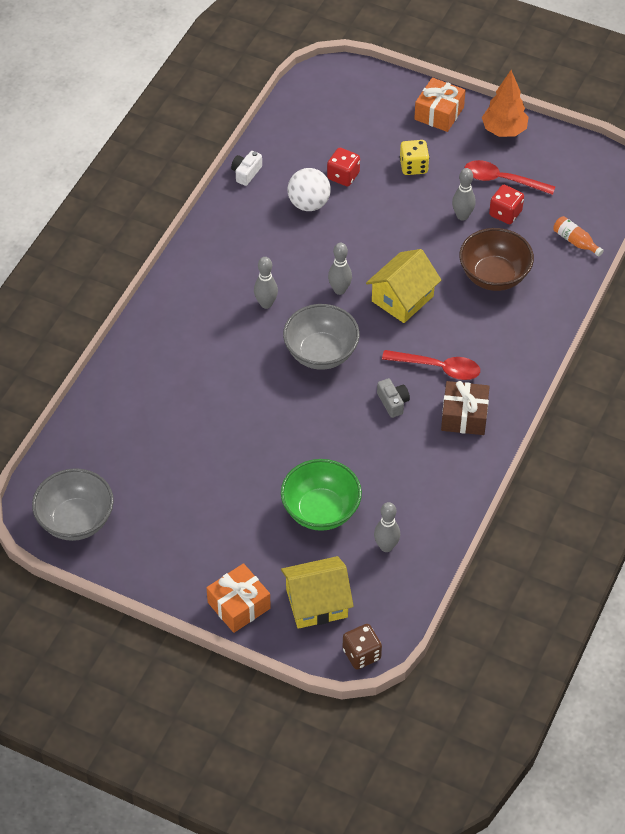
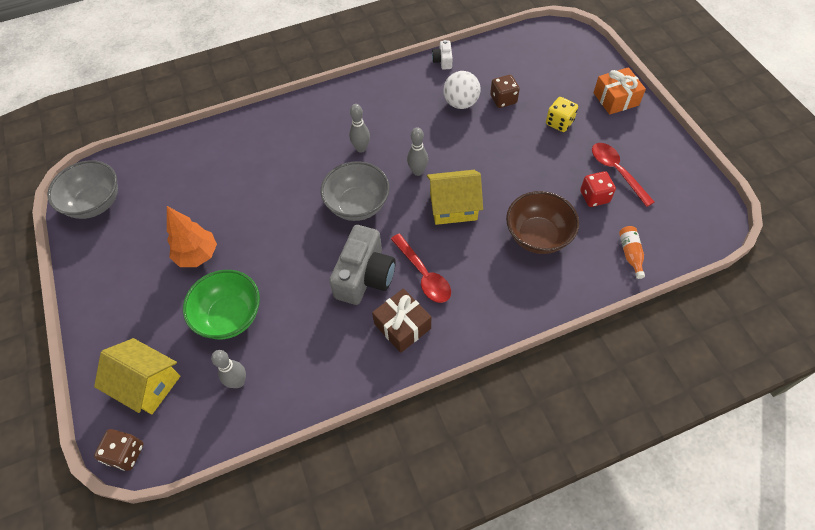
camera: 45 degrees right, 5 degrees up
(239, 605) = (104, 341): orange gift -> none
(246, 173) = (443, 61): white camera -> white camera turned 75 degrees counterclockwise
(343, 176) = (503, 100): red dice -> brown dice
(393, 402) = (365, 276): grey camera -> grey camera, size x2.12
(462, 216) = (559, 178): grey bowling pin -> none
(504, 131) = (654, 138): orange tree -> orange tree (197, 255)

